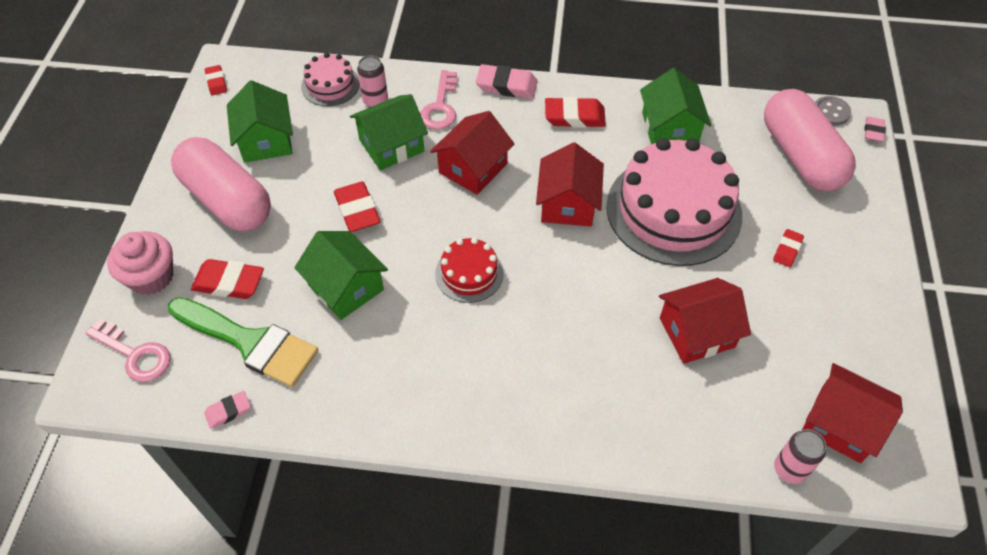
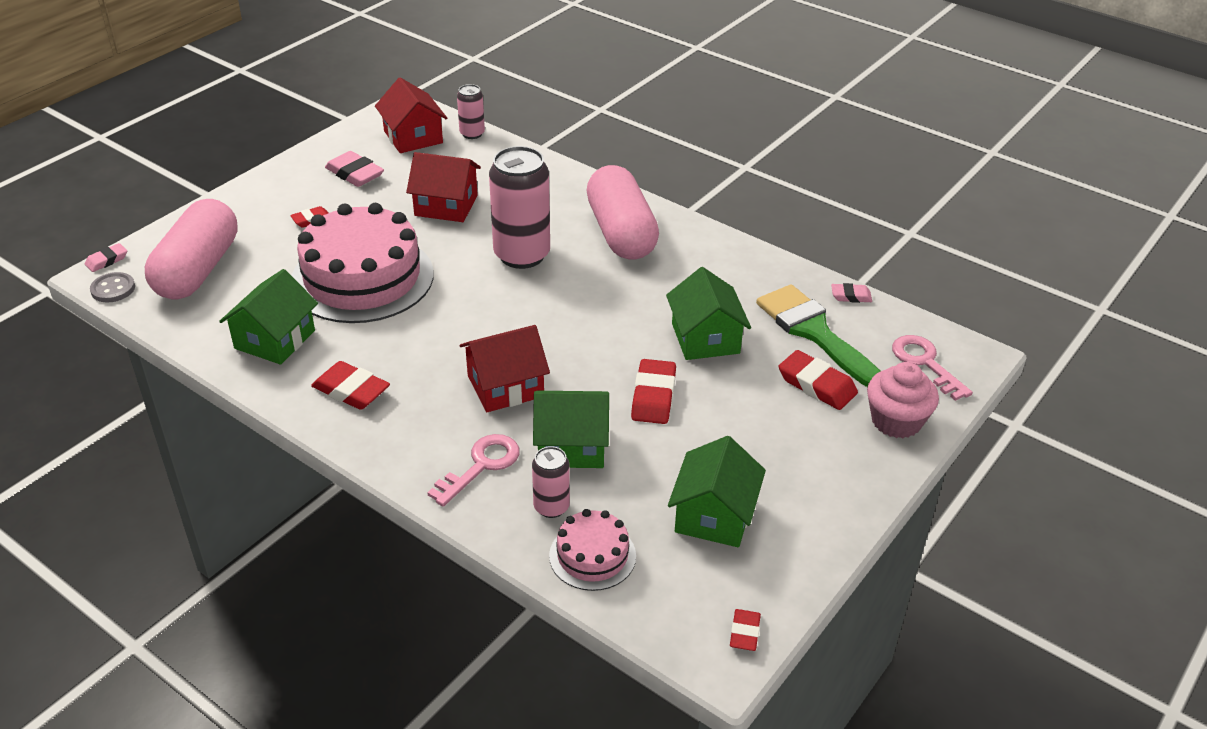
camera: 150 degrees left, 15 degrees down
(227, 200) = (789, 464): pink capsule -> pink capsule (621, 233)
(469, 273) = (586, 305): red cake -> none
(506, 85) = (384, 456): pink eraser -> pink eraser (354, 174)
(568, 204) = (447, 319): red house -> none
(570, 304) = (522, 255): none -> pink can

